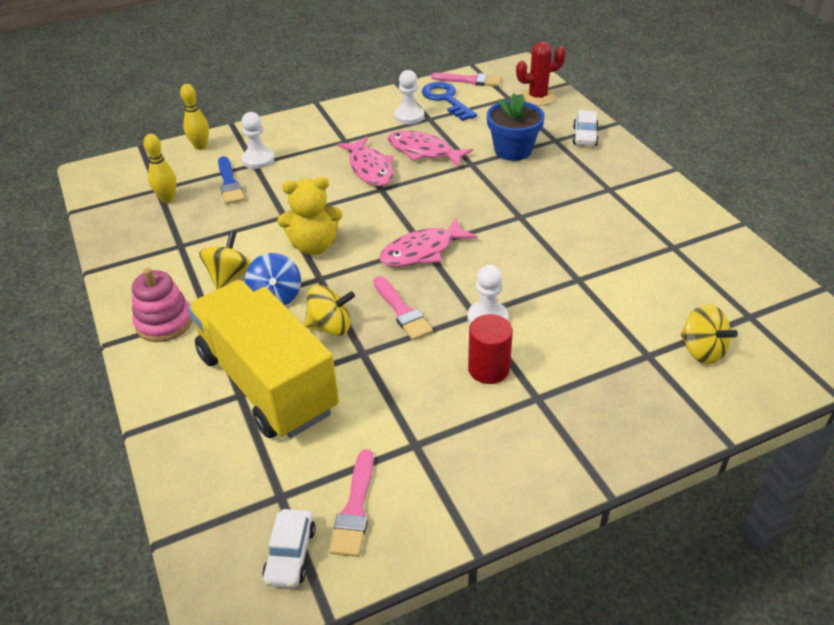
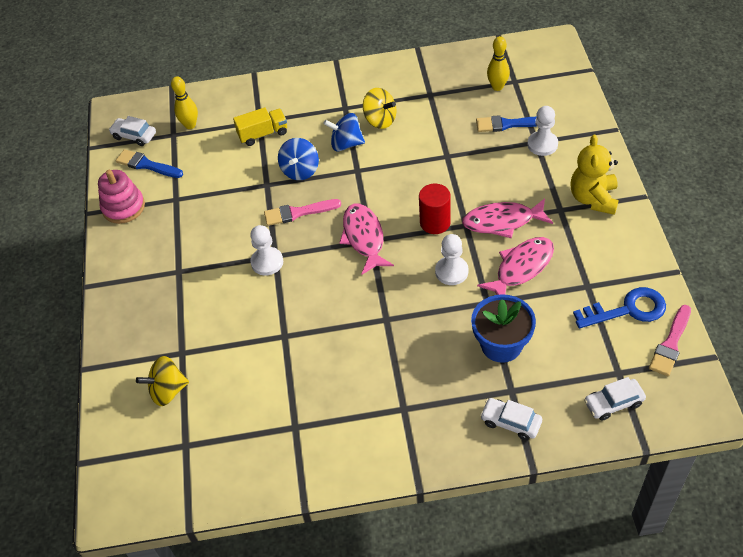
camera: 110 degrees right, 10 degrees up
(164, 322) = (344, 86): pink stacking toy -> pink stacking toy (123, 207)
(200, 146) = (577, 107): yellow bowling pin -> yellow bowling pin (190, 125)
(267, 383) = (263, 134): yellow truck -> yellow truck, size x0.42
(314, 246) = (398, 170): yellow teddy bear -> yellow teddy bear (593, 198)
(330, 327) = (300, 170): yellow spinning top -> blue spinning top
(355, 508) = (146, 165): pink brush -> blue brush
(409, 116) = (596, 269): white pawn -> white pawn (451, 271)
(488, 369) = (217, 250): red cylinder -> red cylinder (435, 222)
(537, 97) = (613, 403): red cactus -> white car

